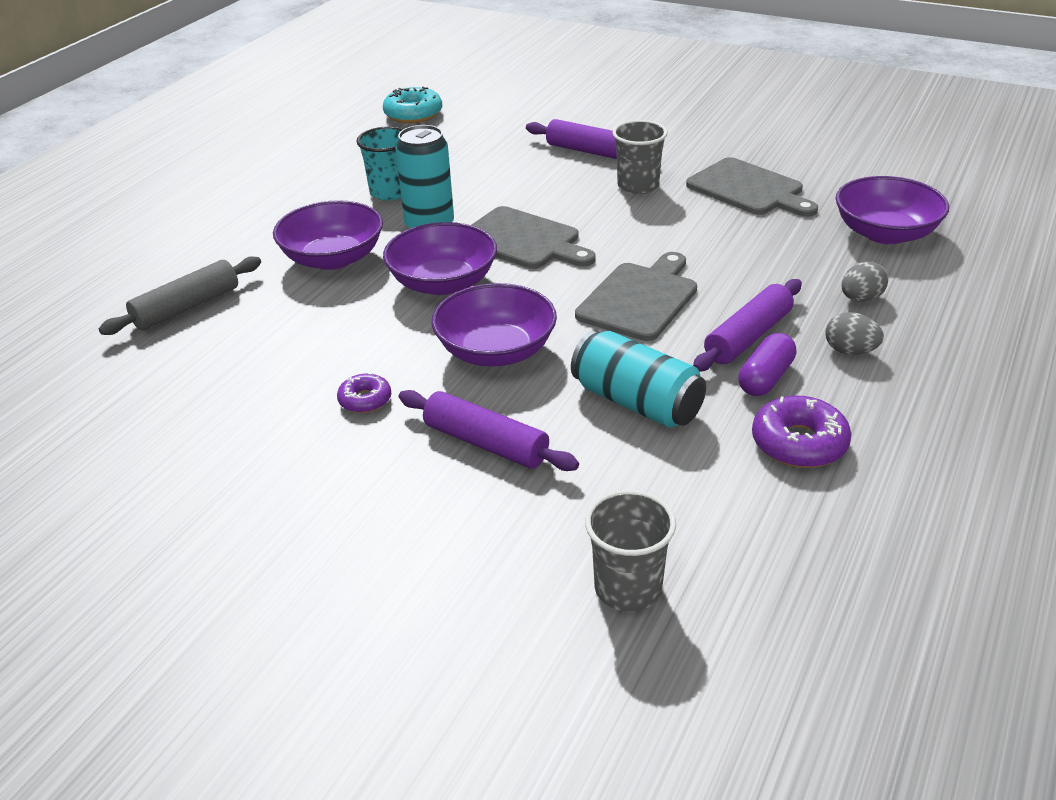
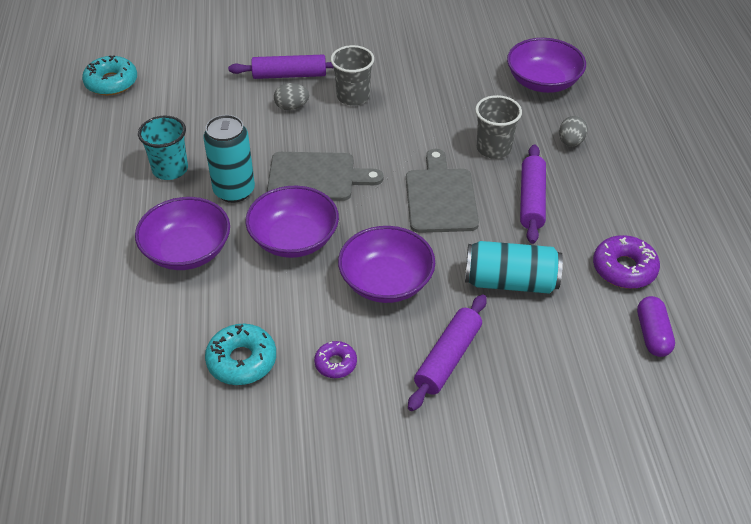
camera: 35 degrees left, 10 degrees up
(187, 307) = (113, 346): grey rolling pin -> none
(281, 362) = (242, 360): none -> turquoise donut
(486, 443) = (448, 358): purple rolling pin -> purple rolling pin turned 60 degrees counterclockwise
(628, 588) = (620, 418): grey cup -> grey cup (493, 148)
(748, 189) = (429, 73): grey cutting board -> none
(765, 378) = (567, 228): purple capsule -> purple capsule (652, 334)
(850, 351) = (597, 186): grey egg -> grey egg (292, 107)

